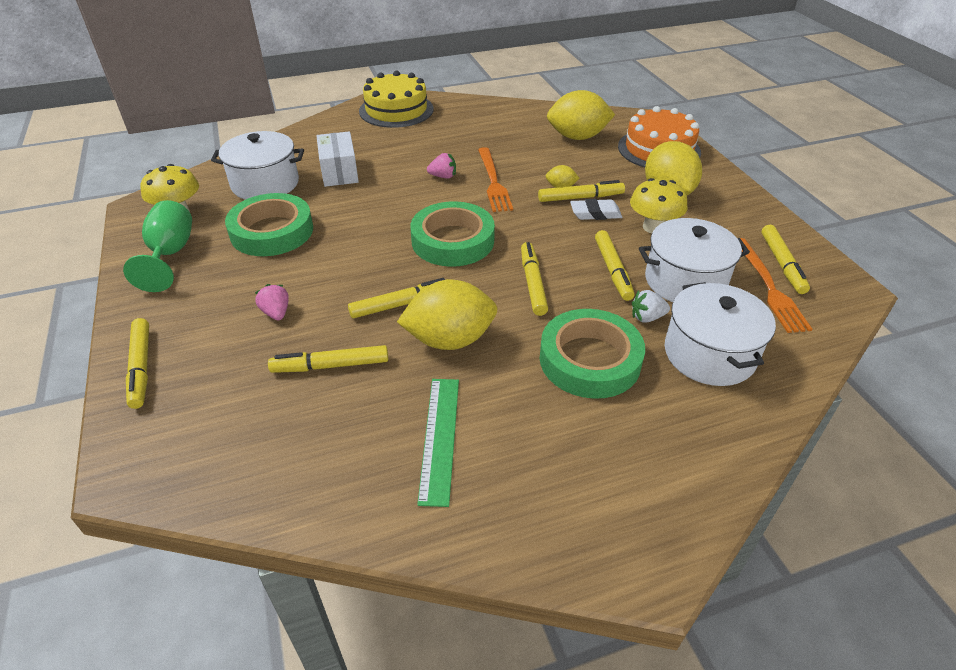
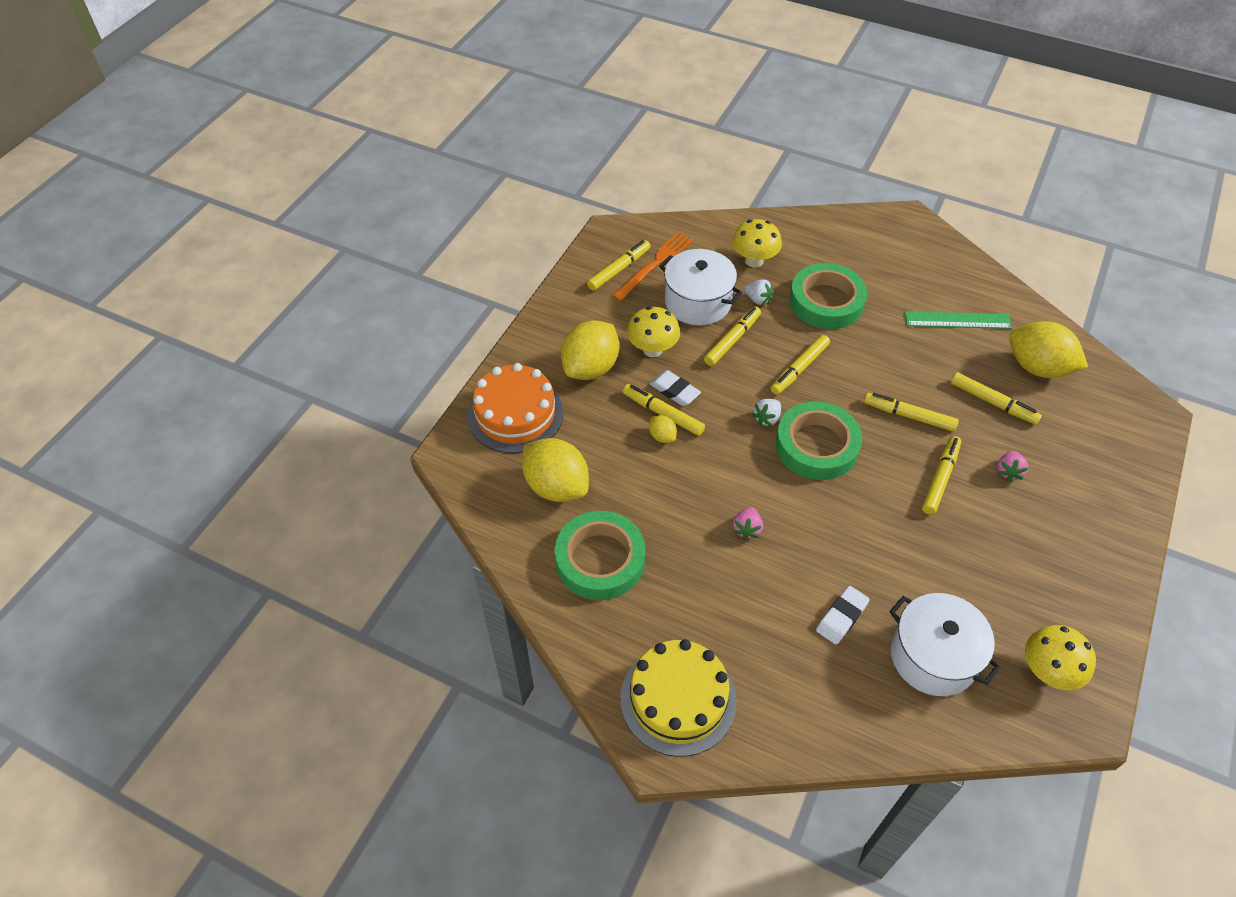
camera: 135 degrees left, 10 degrees up
(141, 367) = (1130, 489): yellow marker -> yellow marker (940, 478)
(170, 254) = (1075, 606): green goblet -> none
(272, 231) = (965, 570): green tape -> green tape (600, 560)
(339, 172) = (841, 617): white box -> white eraser
(439, 438) = (957, 320): green ruler -> green ruler turned 45 degrees clockwise
(443, 176) = (747, 529): pink strawberry -> pink strawberry turned 120 degrees counterclockwise
(450, 339) = (899, 368): yellow lemon -> yellow lemon (1038, 368)
(493, 182) = (710, 487): orange fork -> none
(510, 236) = (767, 418): none -> white strawberry
(709, 354) = (754, 260): white pot -> yellow mushroom

